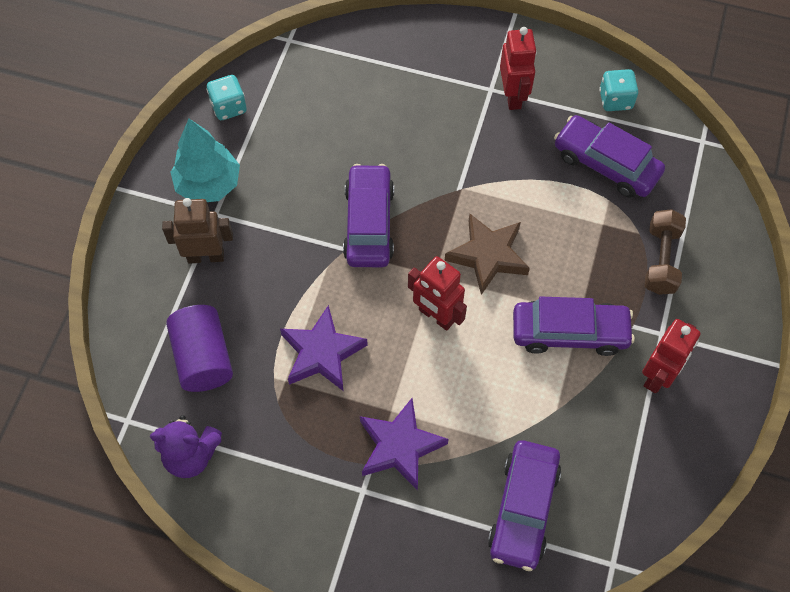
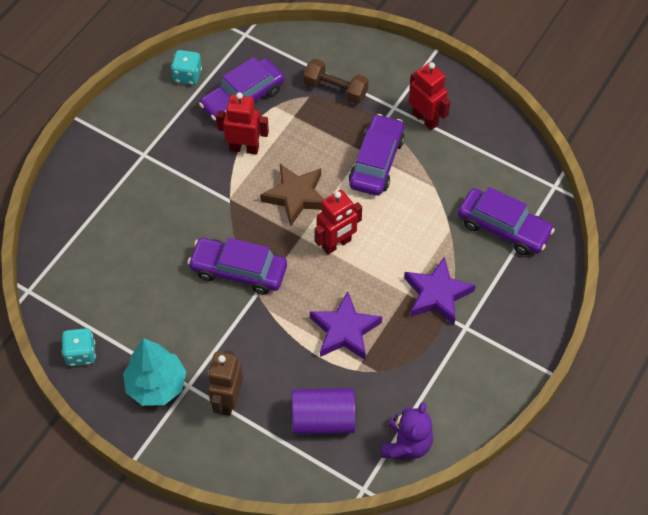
camera: 75 degrees left, 5 degrees down
(513, 96) = (156, 141): red robot -> red robot (244, 148)

